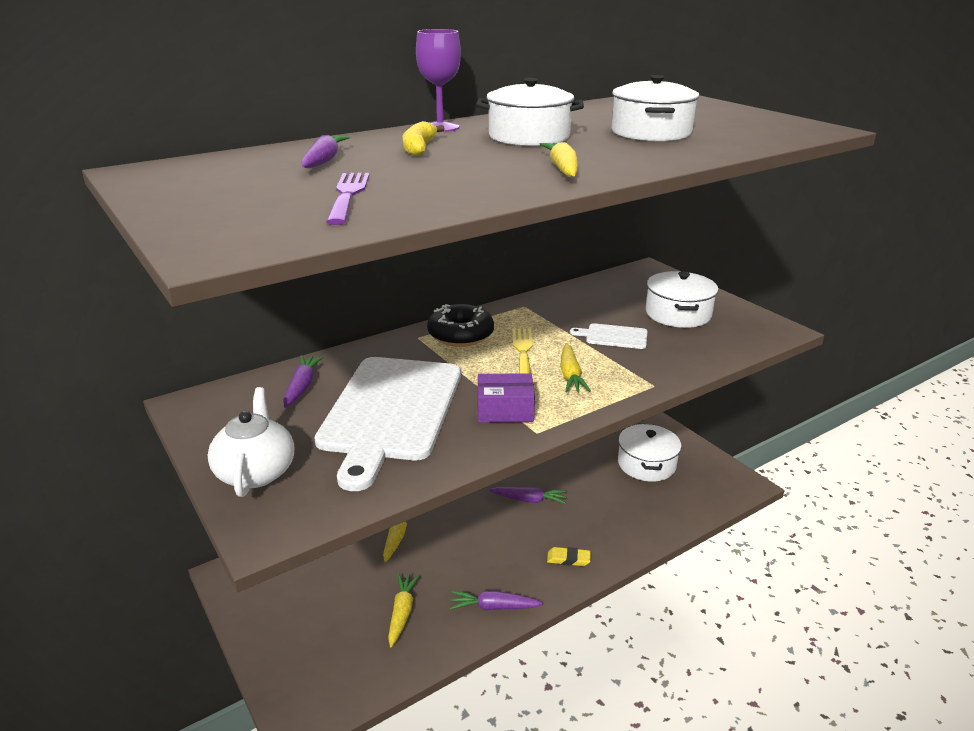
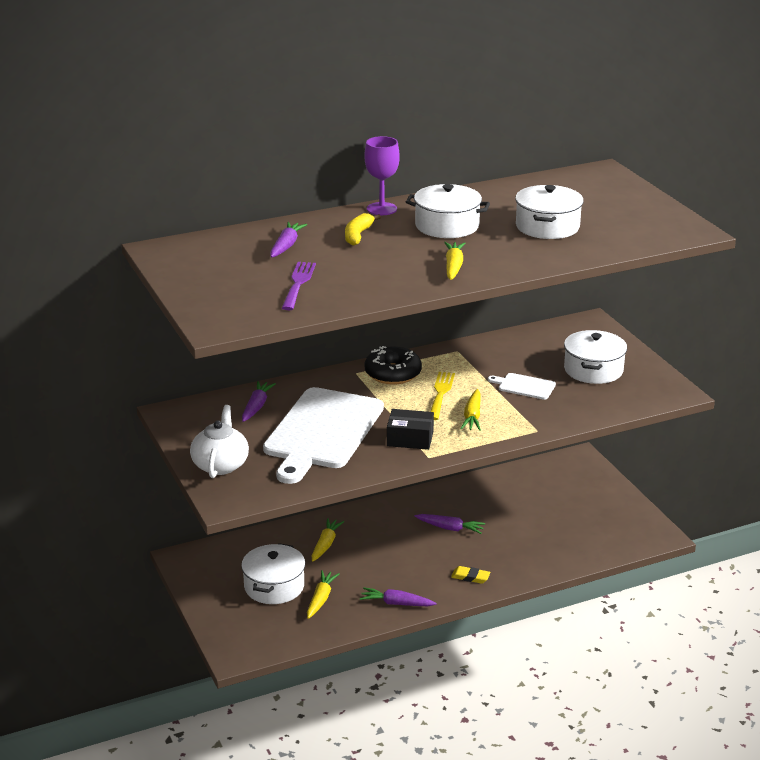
camera: 10 degrees right, 0 degrees up
(505, 410) = (410, 439): purple box -> black box
(646, 464) = (572, 509): white pot -> white pot (274, 586)

